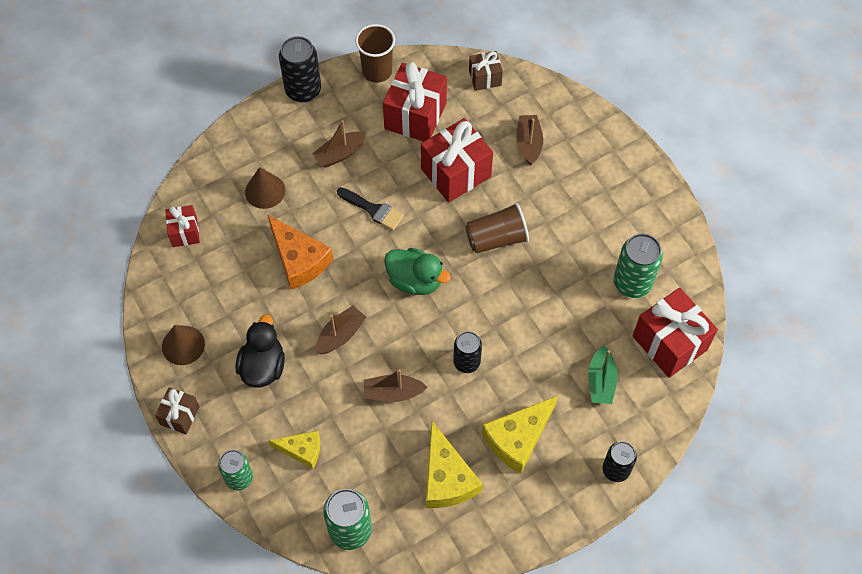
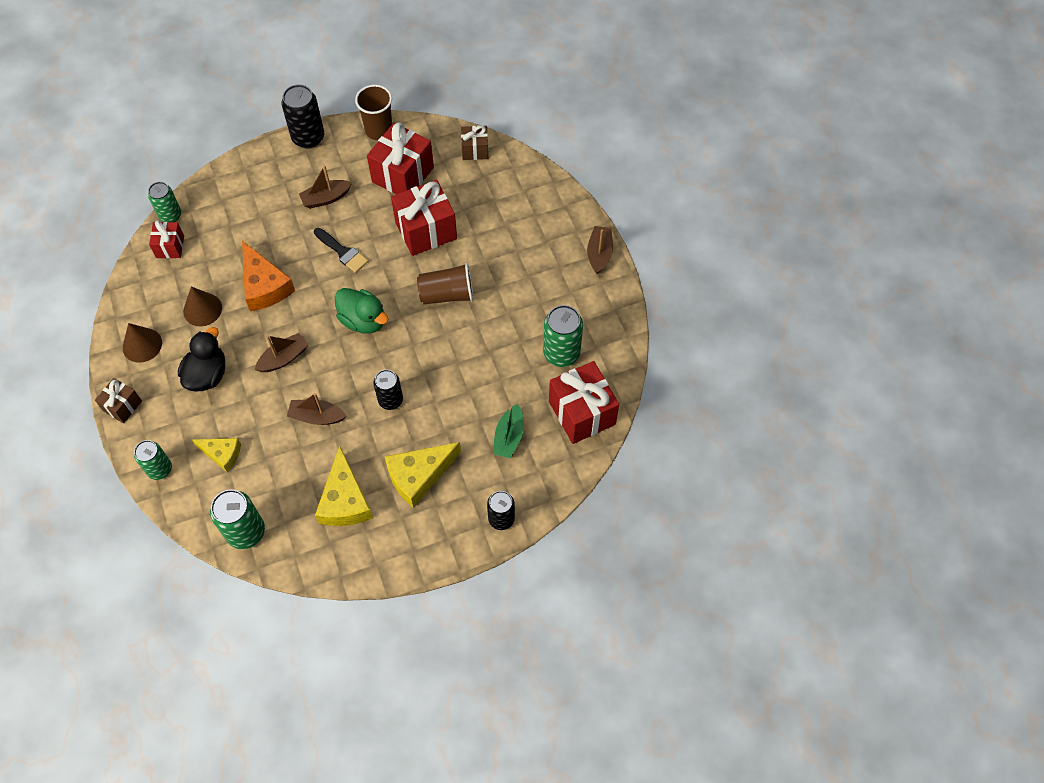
camera: 10 degrees right, 0 degrees up
(176, 198) = (170, 215): none -> green can
(265, 191) = (250, 221): brown cone -> brown cone (202, 309)
(528, 143) = (499, 214): brown boat -> brown boat (599, 253)

